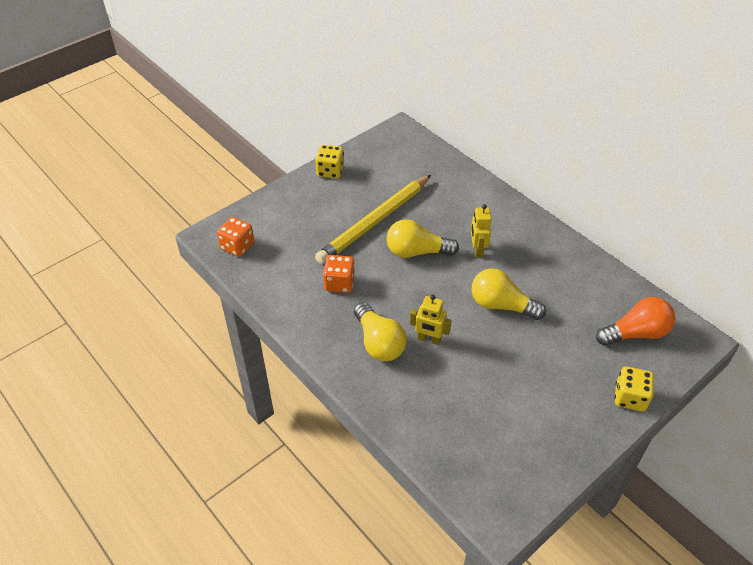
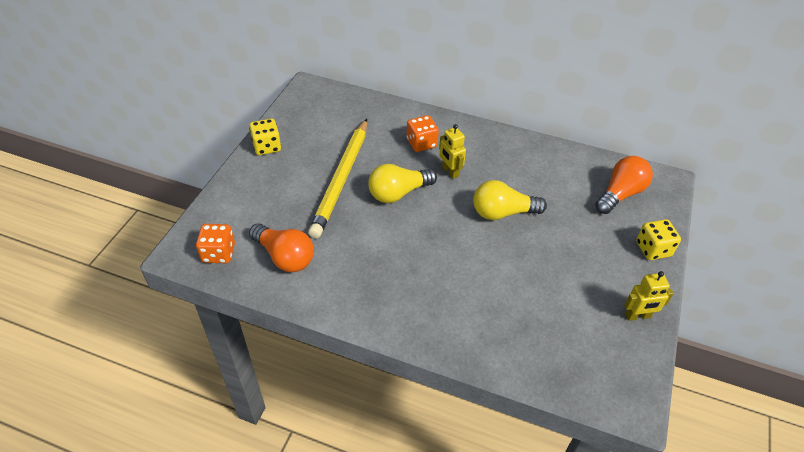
camera: 30 degrees left, 0 degrees up
(286, 269) = (285, 256): none -> orange light bulb
(339, 283) = (346, 249): orange dice -> orange dice (421, 143)
(379, 342) = (421, 290): yellow light bulb -> none
(429, 339) = (463, 268): yellow robot -> yellow robot (638, 316)

